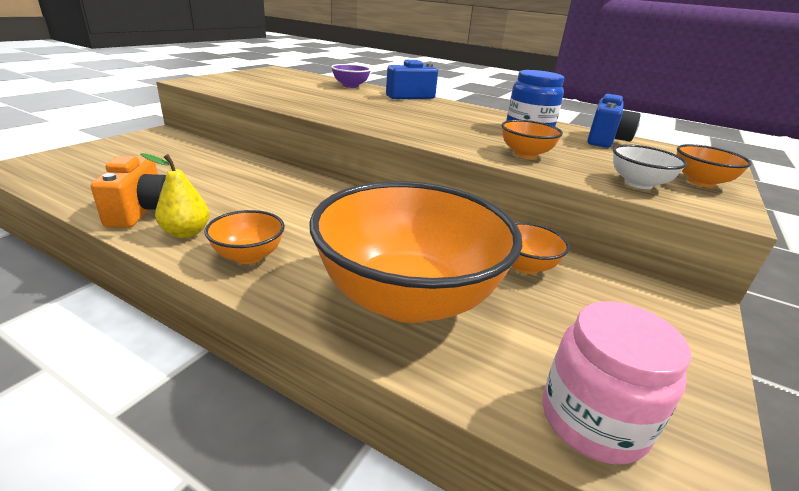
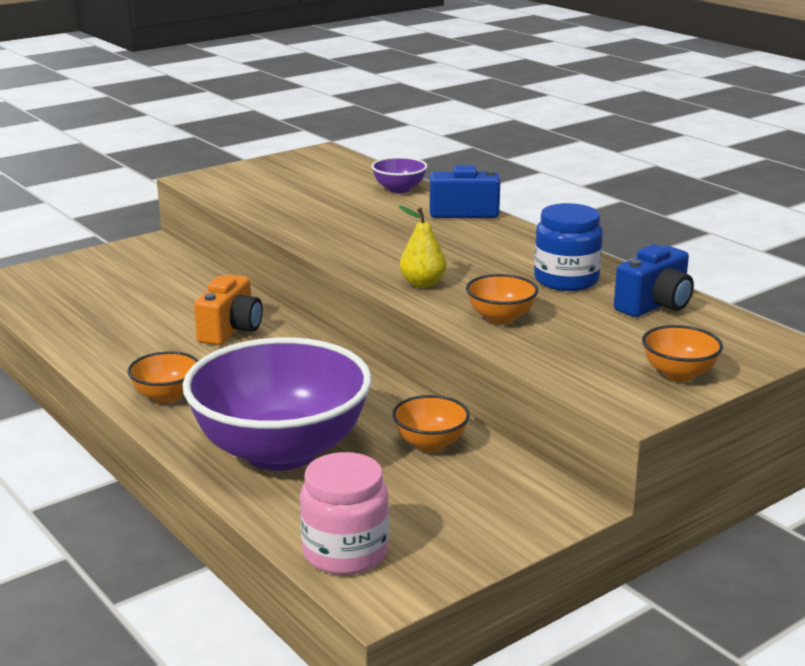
camera: 25 degrees right, 5 degrees down
(141, 211) = (94, 341): orange camera -> orange camera (231, 331)
(186, 233) = (124, 368): yellow pear -> yellow pear (422, 284)
(408, 298) = (281, 451): orange bowl -> purple bowl
(638, 184) = (584, 367): white bowl -> none

